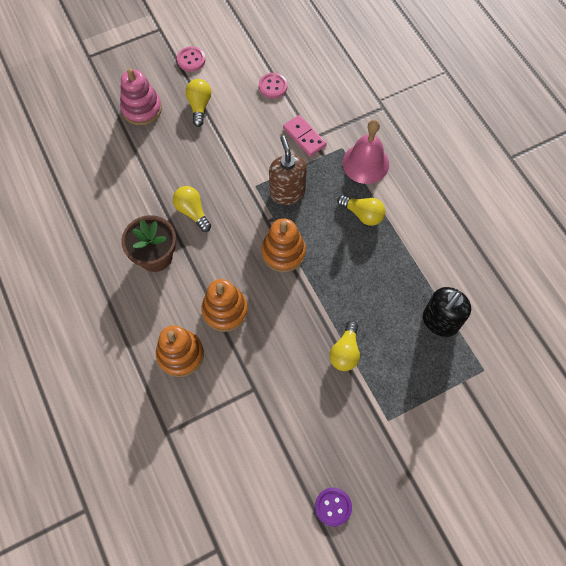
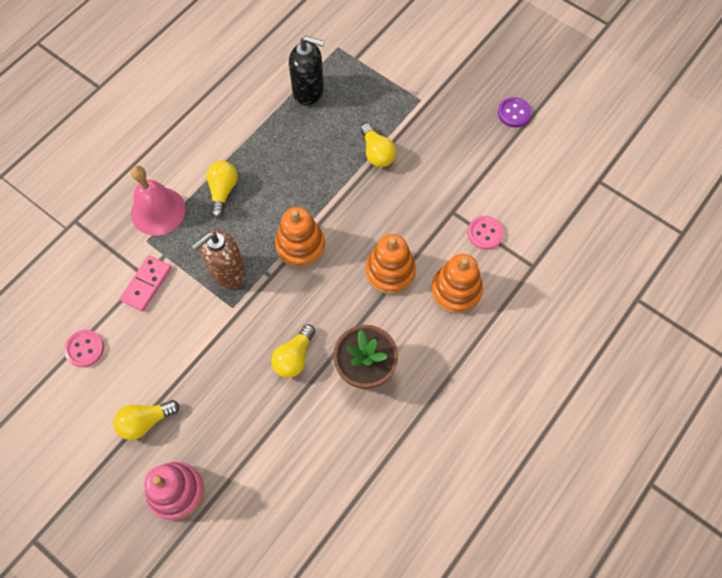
camera: 115 degrees left, 0 degrees up
(191, 60) = (75, 468): pink button -> pink button (485, 233)
(345, 352) = (377, 153): yellow light bulb -> yellow light bulb turned 75 degrees clockwise

